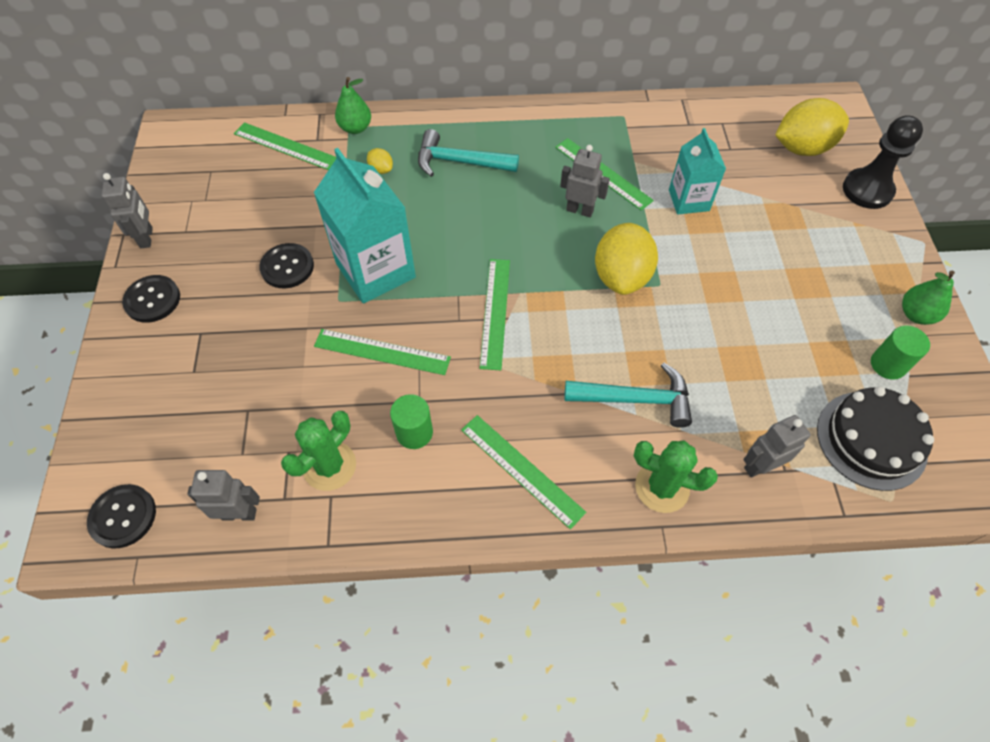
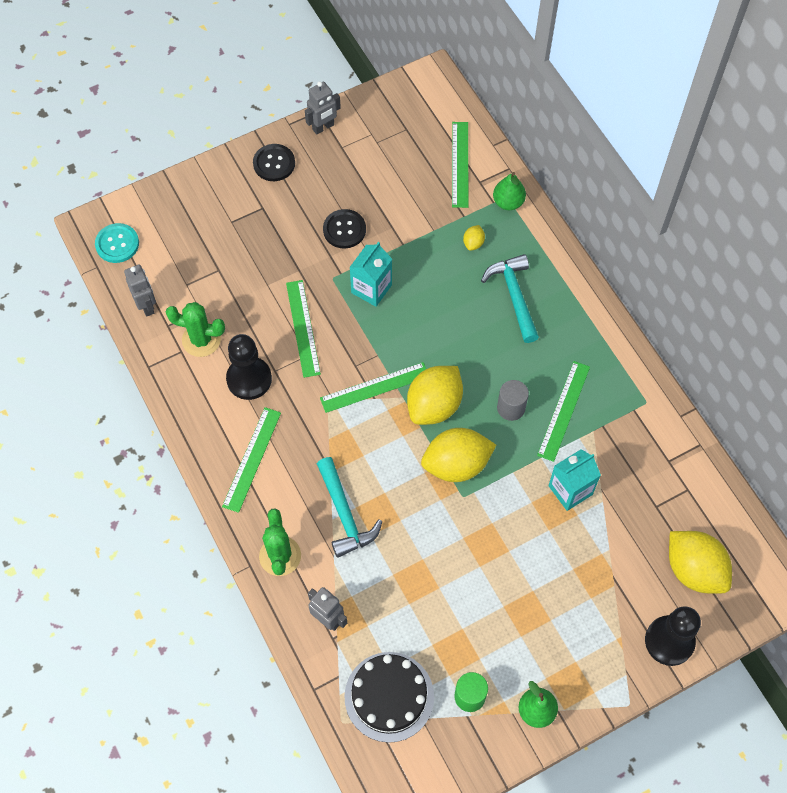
camera: 65 degrees right, 5 degrees up
(123, 516) = (117, 244): black button -> turquoise button
(375, 270) = (371, 289): turquoise carton -> turquoise carton, size x0.60
(414, 432) = (249, 379): green cylinder -> black pawn
(544, 269) = (434, 405): none -> yellow lemon
(580, 210) = (511, 408): grey robot -> grey cylinder

